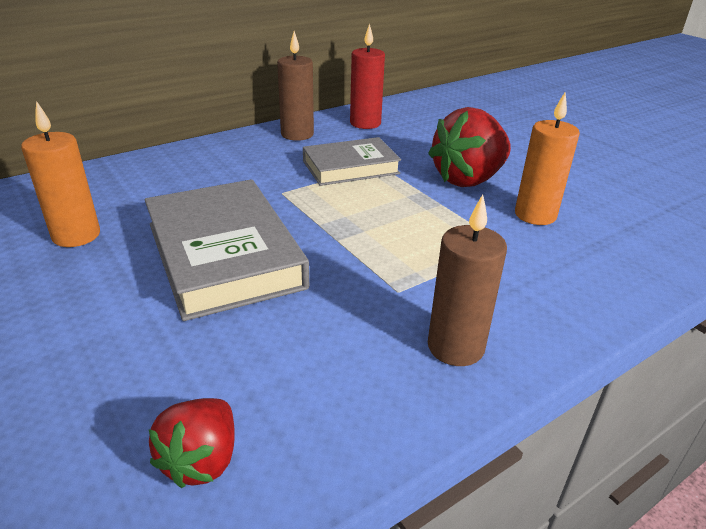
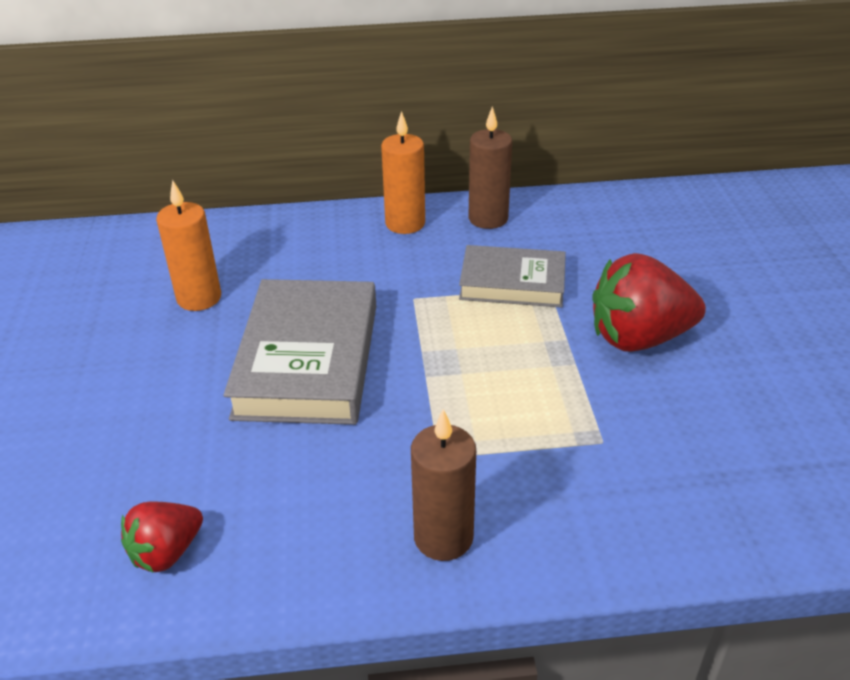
camera: 30 degrees right, 5 degrees up
(365, 123) = (581, 219): red candle -> none
(535, 215) = (676, 413): orange candle -> orange candle (405, 223)

